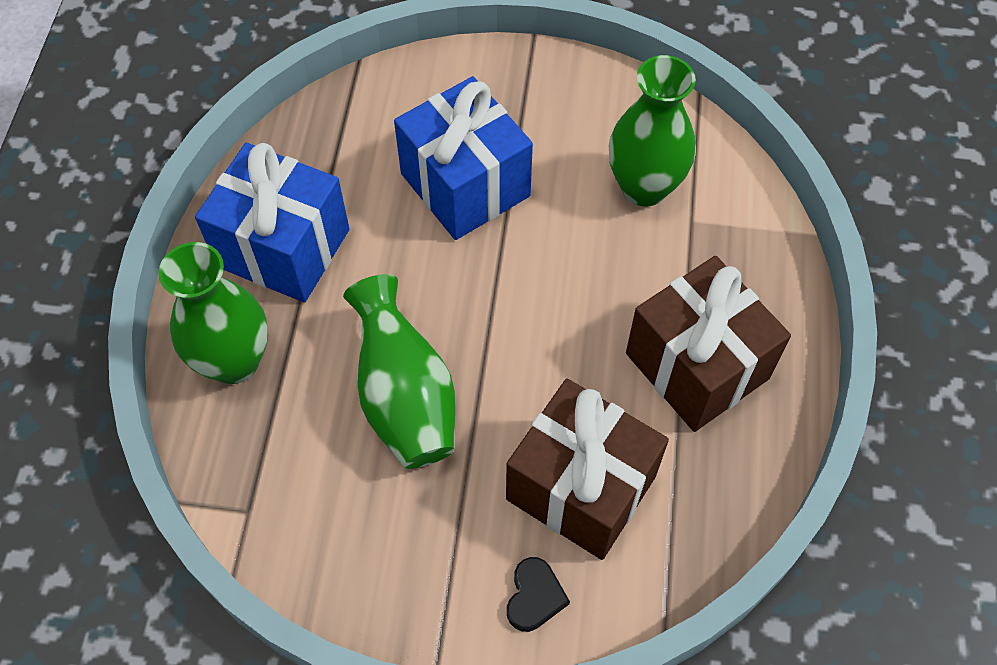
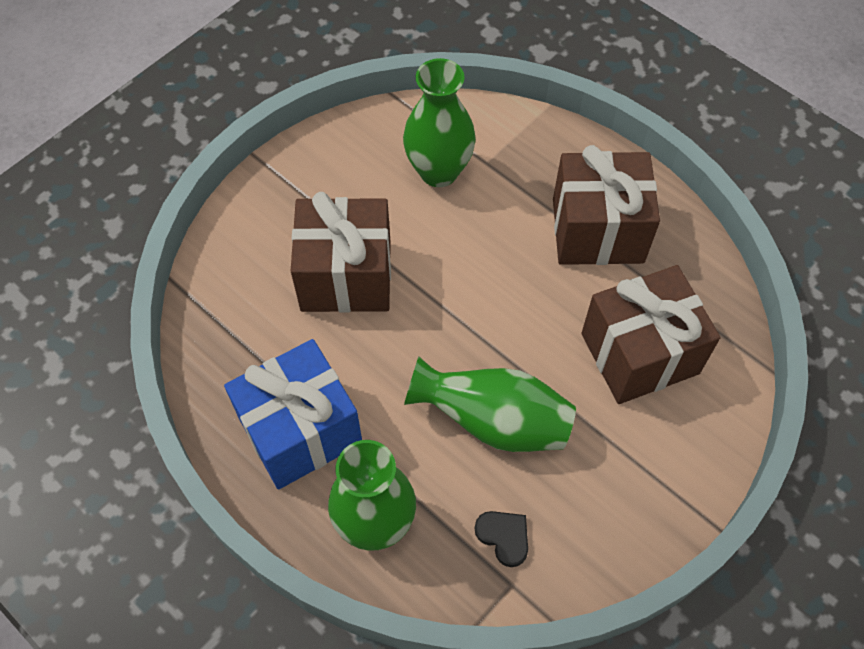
camera: 55 degrees left, 0 degrees up
(465, 185) = (346, 276): blue gift -> brown gift
(534, 596) = (699, 430): black heart -> black heart (504, 537)

